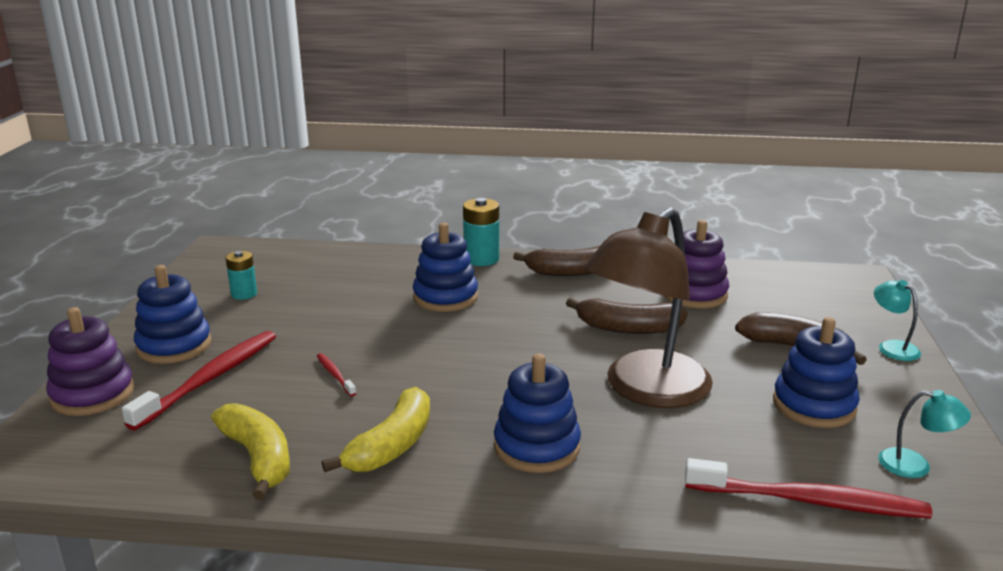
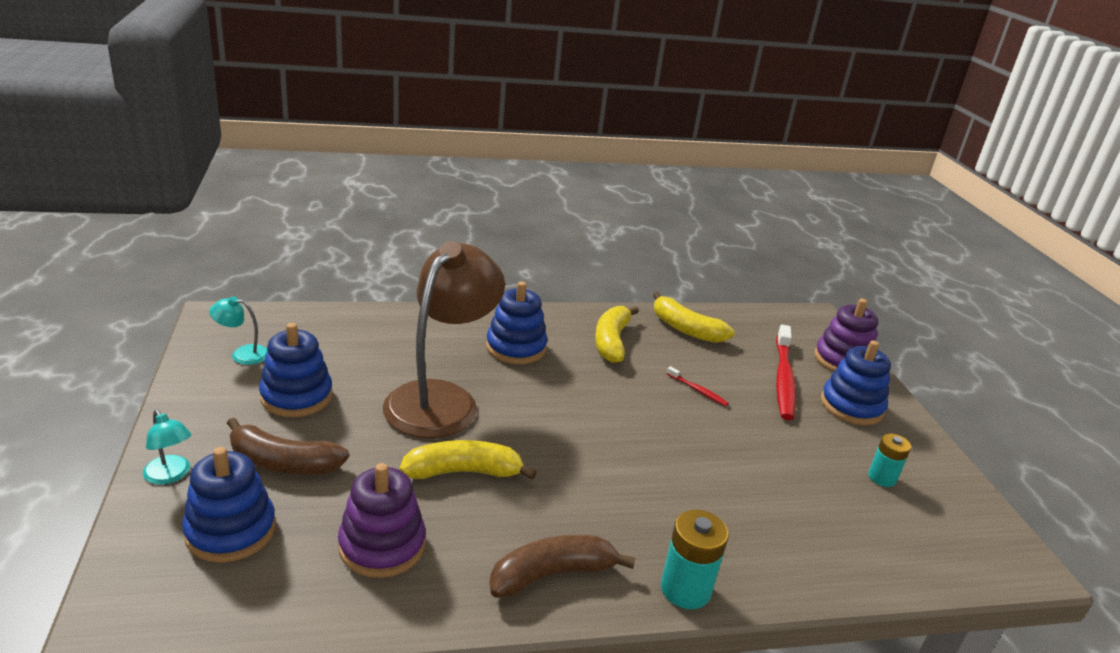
camera: 160 degrees right, 5 degrees up
(445, 297) = (678, 499): blue stacking toy -> blue stacking toy (231, 531)
(627, 328) = (464, 472): brown banana -> yellow banana
(810, 501) = (332, 327): red toothbrush -> none

